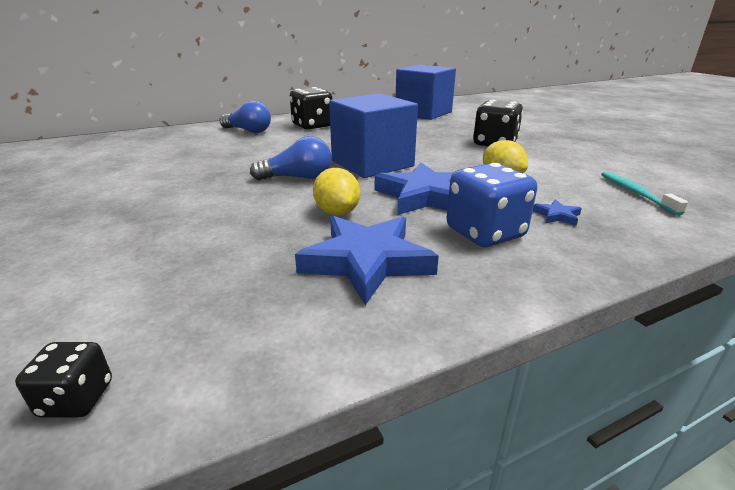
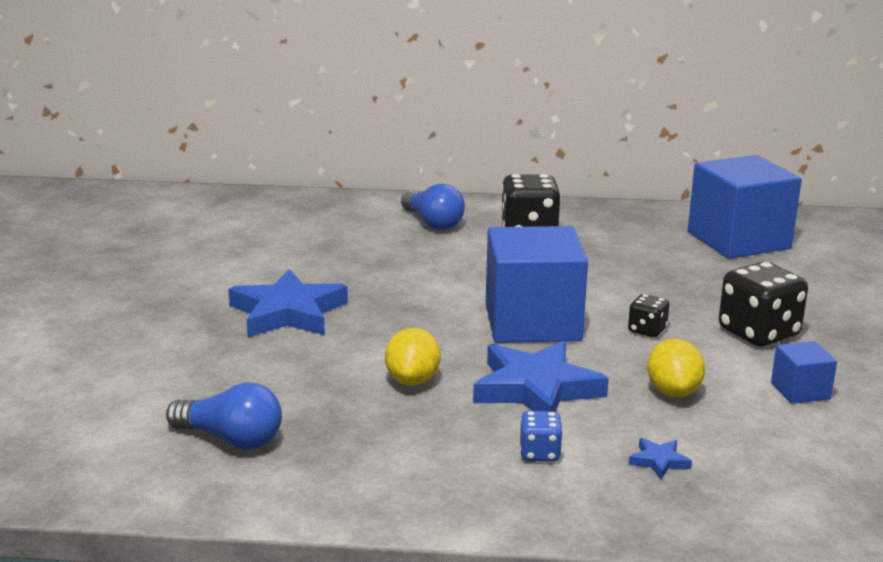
camera: 30 degrees right, 5 degrees down
(76, 399) = (95, 471): black dice -> black dice (647, 330)
(298, 178) = (418, 321): blue light bulb -> blue light bulb (231, 439)
(367, 261) = (381, 443): blue star -> blue star (288, 312)
(485, 233) = (539, 453): blue dice -> blue dice, size x0.51
(557, 163) = (800, 391): none -> blue cube
(635, 193) = (827, 467): turquoise toothbrush -> none

